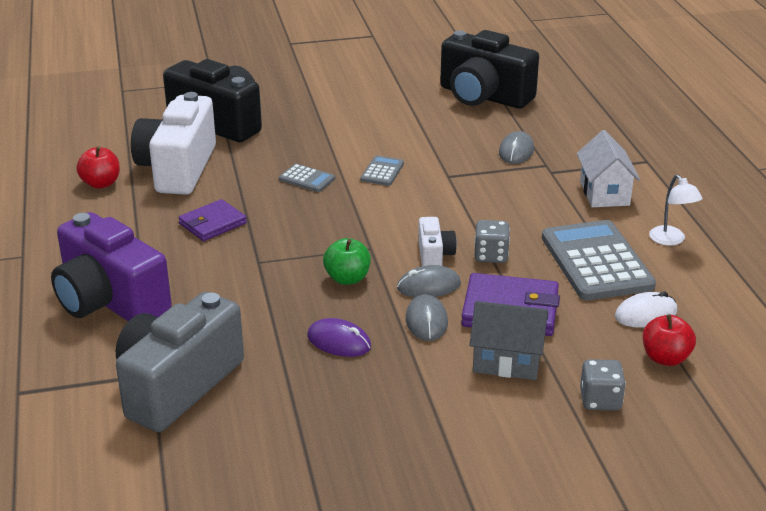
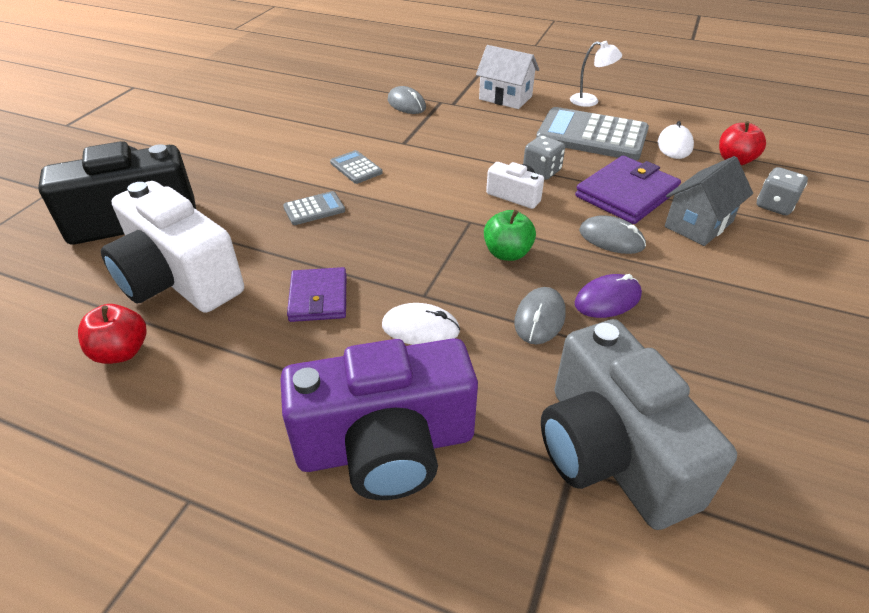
camera: 55 degrees left, 10 degrees up
(222, 273) = (420, 328): none -> white mouse
(429, 286) = (559, 216): grey mouse -> grey mouse (539, 318)
(484, 96) = (309, 84): black camera -> none

